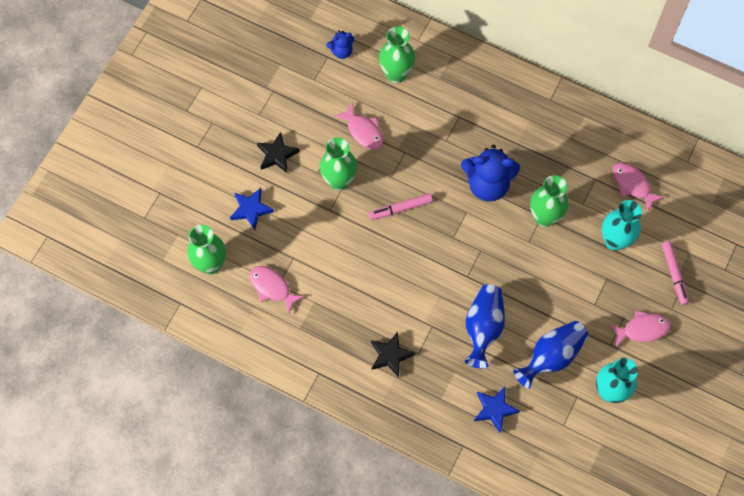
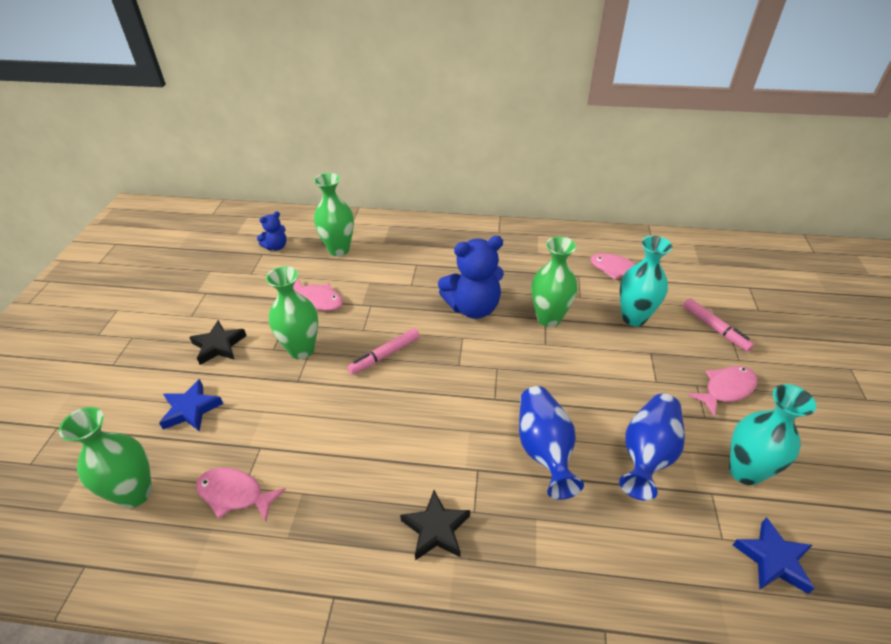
camera: 20 degrees left, 25 degrees down
(494, 409) = (618, 552): blue star -> blue star (773, 559)

